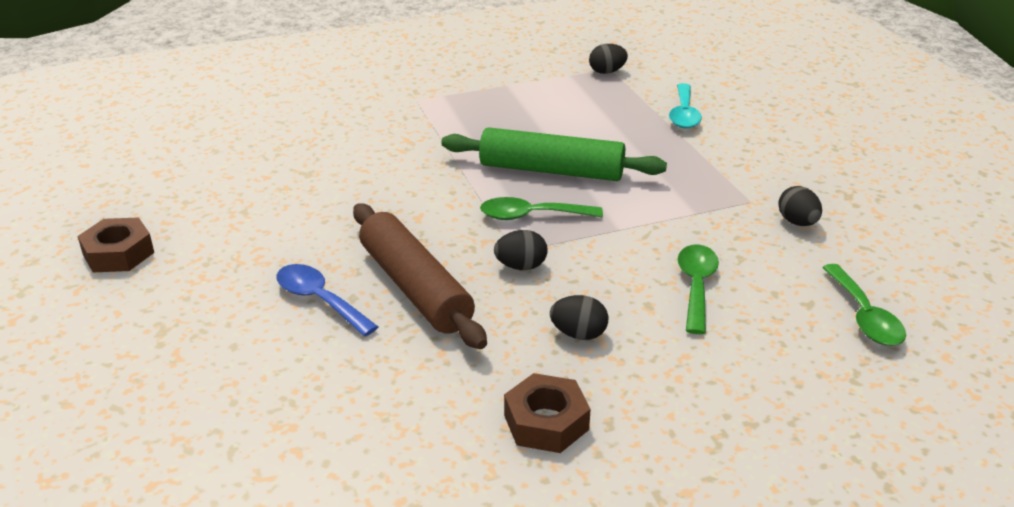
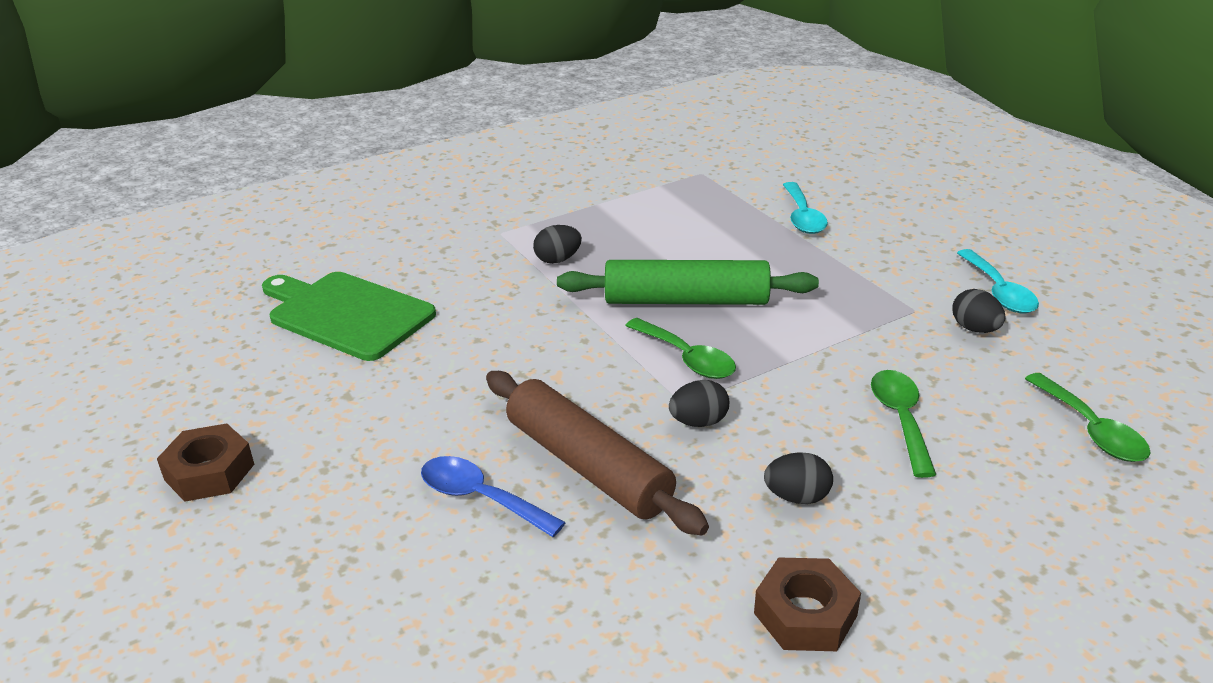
camera: 10 degrees left, 0 degrees up
(266, 149) = (346, 314): none -> green cutting board
(532, 216) = (686, 358): green spoon -> green spoon turned 120 degrees counterclockwise
(607, 72) = (700, 177): black egg -> black egg (558, 260)
(834, 194) = (998, 291): none -> turquoise spoon

